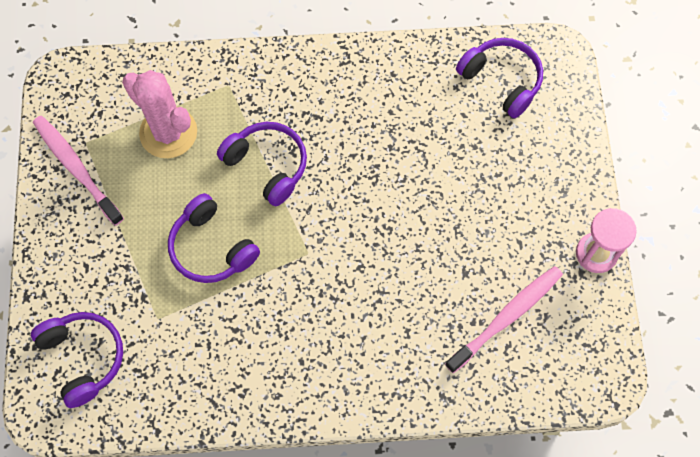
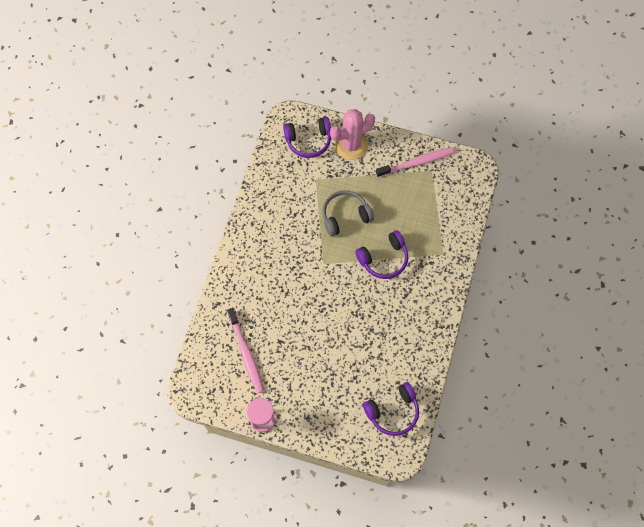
camera: 110 degrees right, 0 degrees up
(168, 132) = (423, 213): pink cactus -> pink cactus (351, 145)
(211, 248) = (345, 216): purple headphones -> grey headphones

